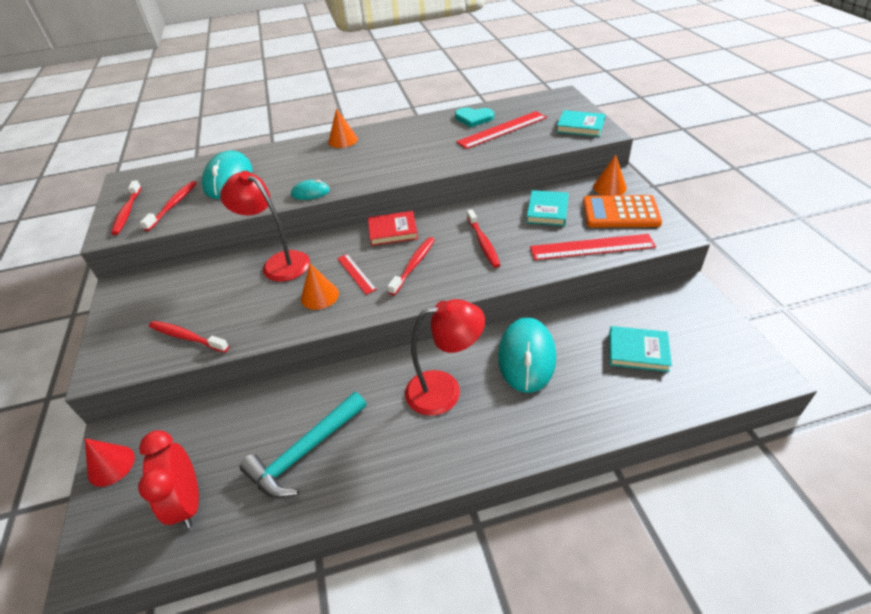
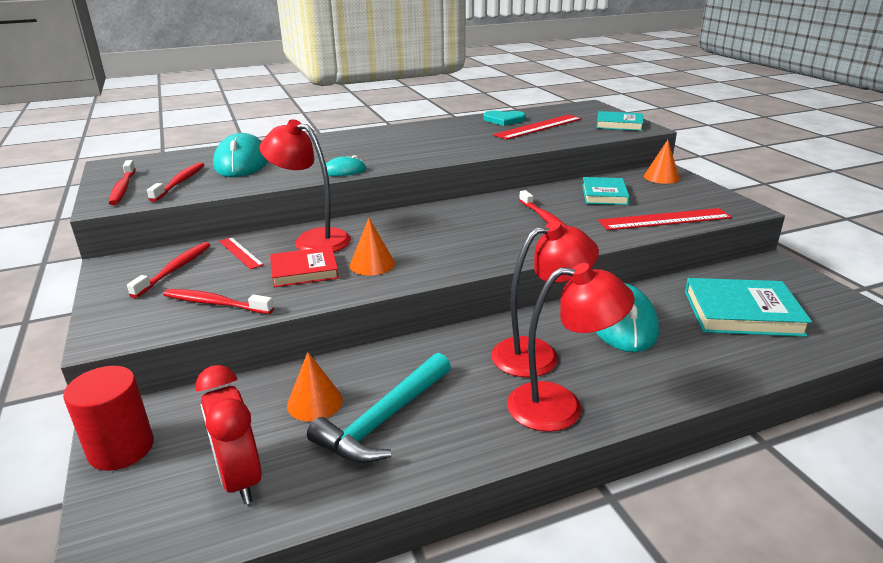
camera: 10 degrees left, 15 degrees down
(111, 465) = (121, 448): red cone -> red cylinder
(343, 140) = (366, 135): orange cone -> orange cone (315, 402)
(356, 273) = (409, 245): red ruler -> red ruler (240, 253)
(393, 231) = (439, 212): red book -> red book (304, 271)
(413, 265) = (474, 237): red toothbrush -> red toothbrush (175, 269)
(446, 449) = (560, 406): none -> red lamp
(620, 213) = (682, 194): orange calculator -> none
(638, 351) = (742, 313): turquoise book -> turquoise book, size x1.53

